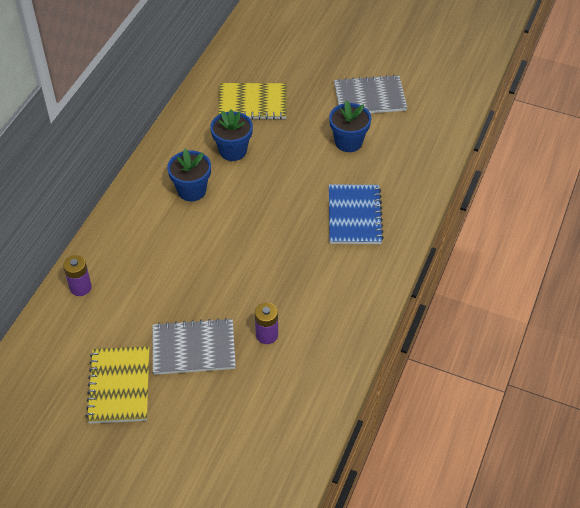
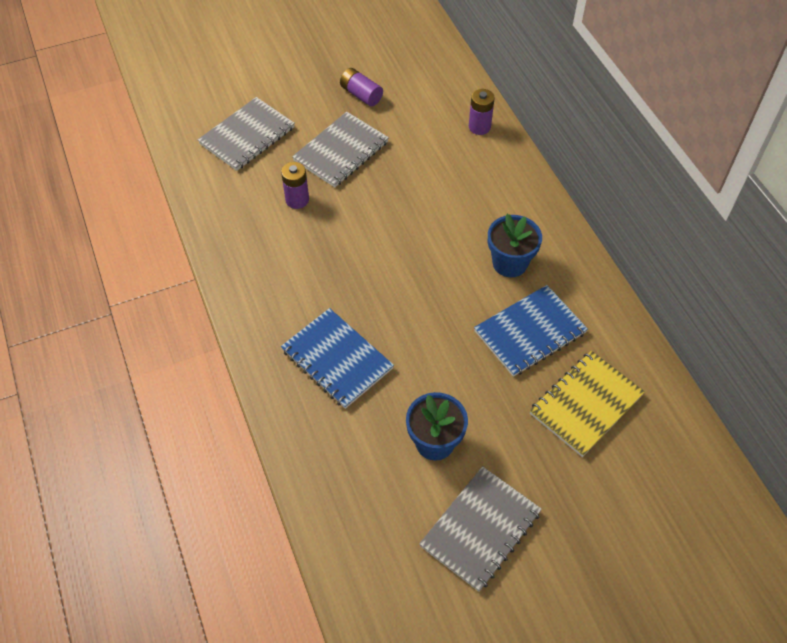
camera: 135 degrees right, 5 degrees up
(119, 386) = (361, 95): yellow notebook -> purple battery
(233, 151) = (530, 332): blue flower pot -> blue notebook
(244, 422) = (247, 136): none -> grey notebook

